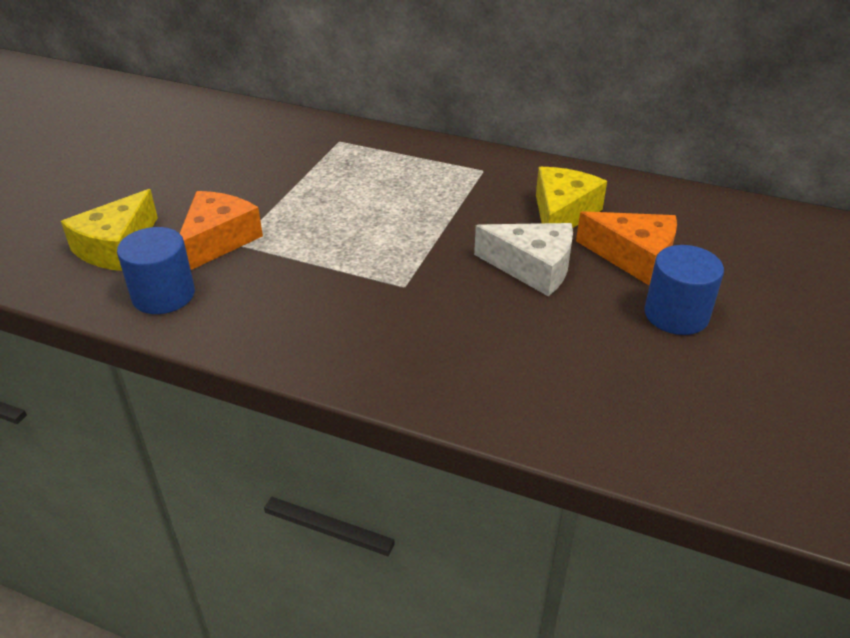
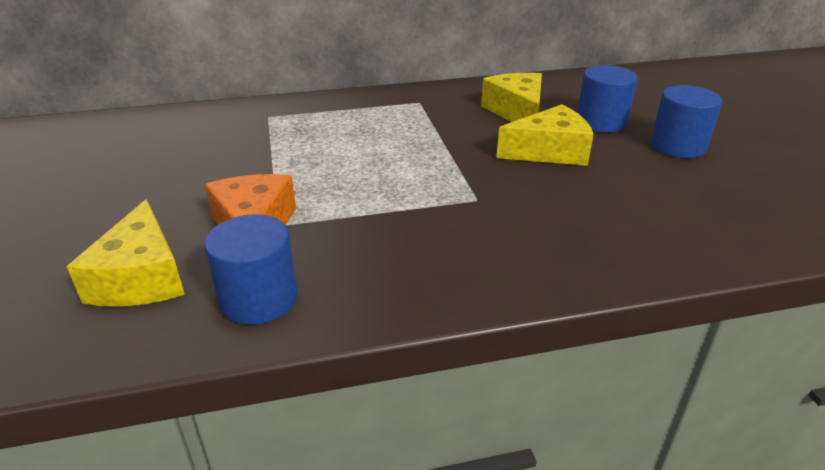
camera: 35 degrees left, 5 degrees down
(532, 268) = (549, 151): white cheese -> yellow cheese
(633, 257) = (601, 122): orange cheese -> blue cylinder

